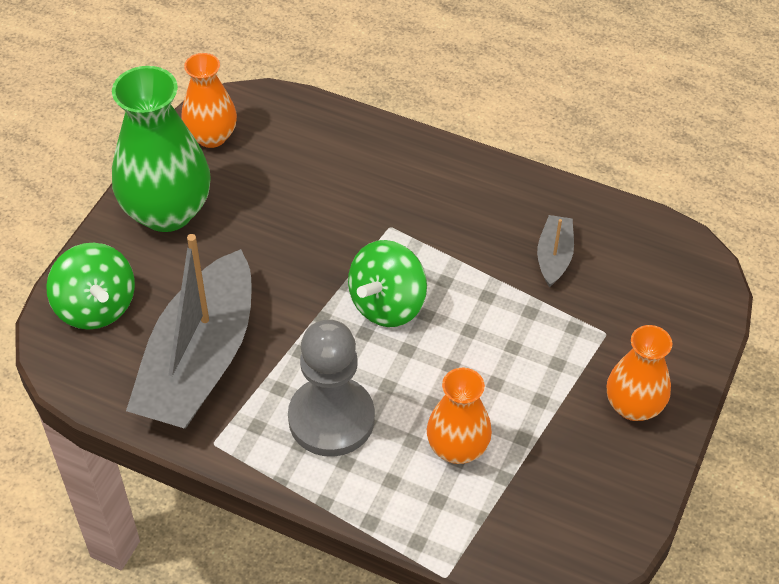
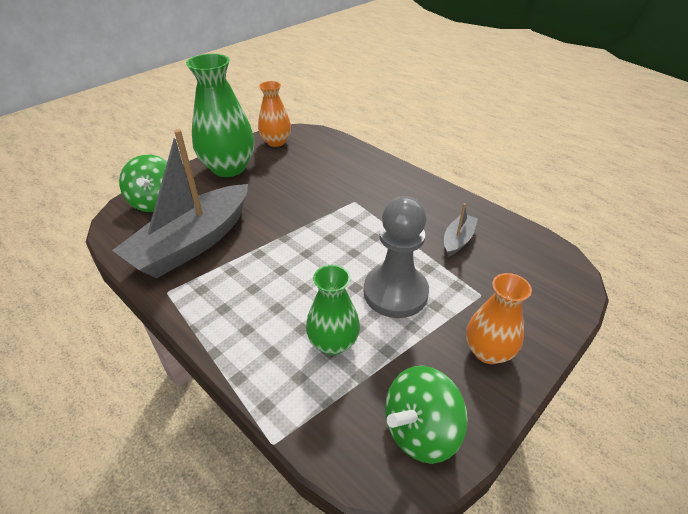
camera: 20 degrees right, 10 degrees down
(331, 419) = (253, 298): grey pawn -> grey pawn (395, 293)
(387, 304) = (330, 241): green spinning top -> green spinning top (420, 431)
(457, 448) = (333, 343): orange vase -> green vase

